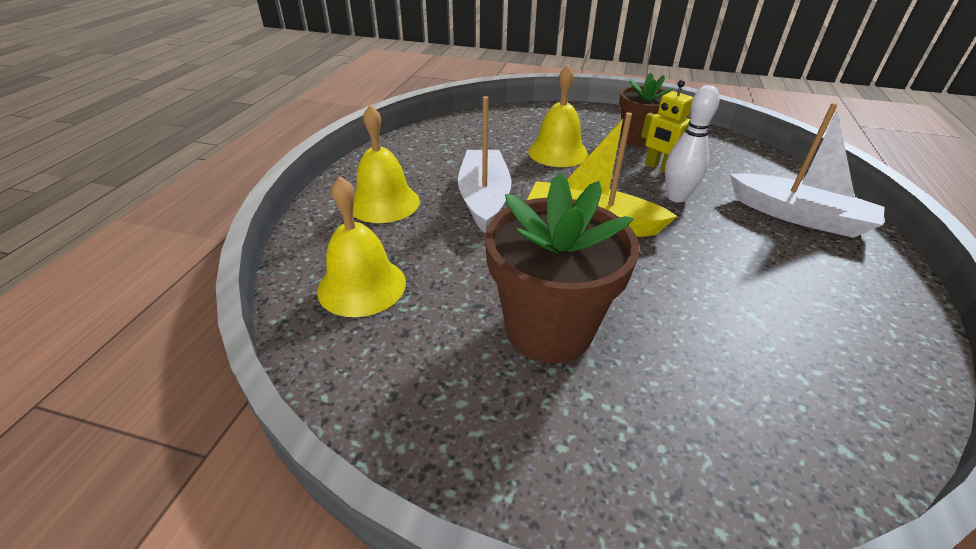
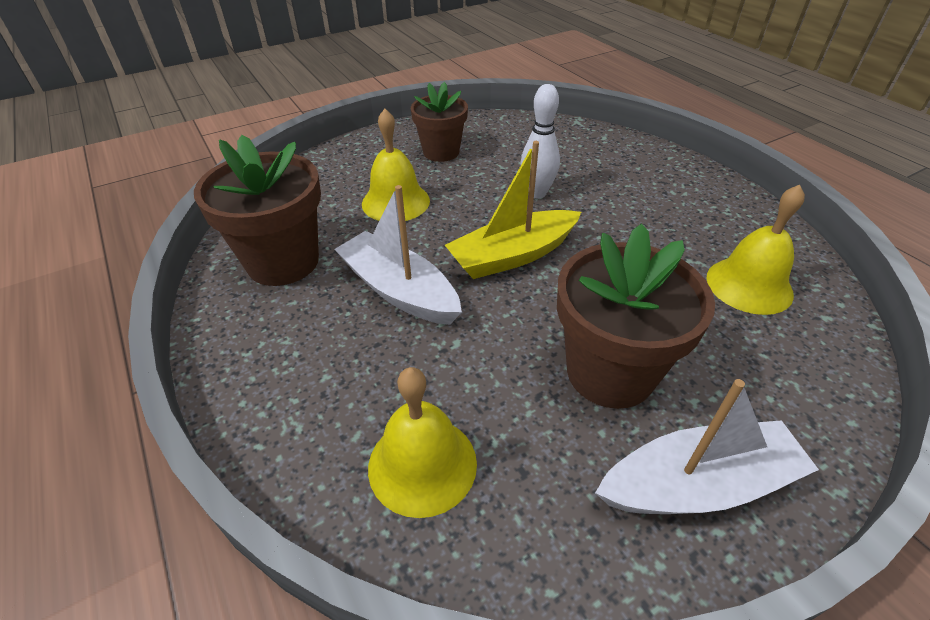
camera: 45 degrees left, 5 degrees up
(384, 203) = (309, 363): yellow bell -> yellow bell (749, 285)
(444, 150) = (283, 262): none -> brown flower pot
(658, 168) = (491, 172): yellow robot -> none
(799, 216) = (621, 164): white boat -> white boat (698, 484)

